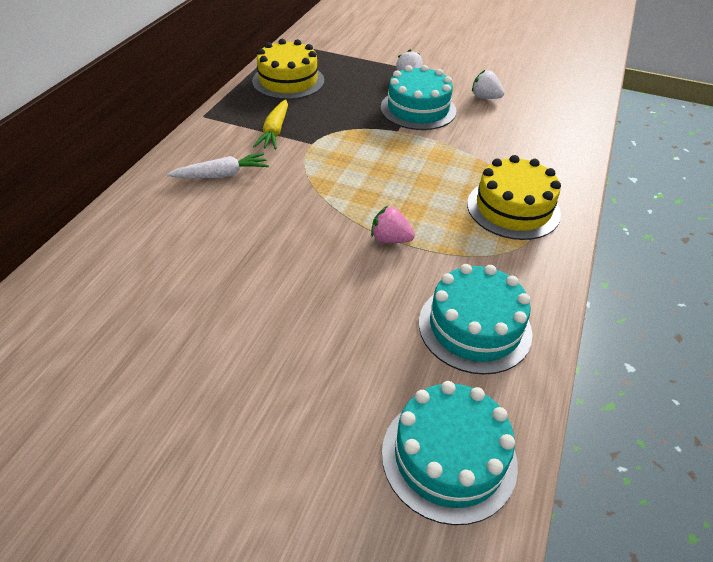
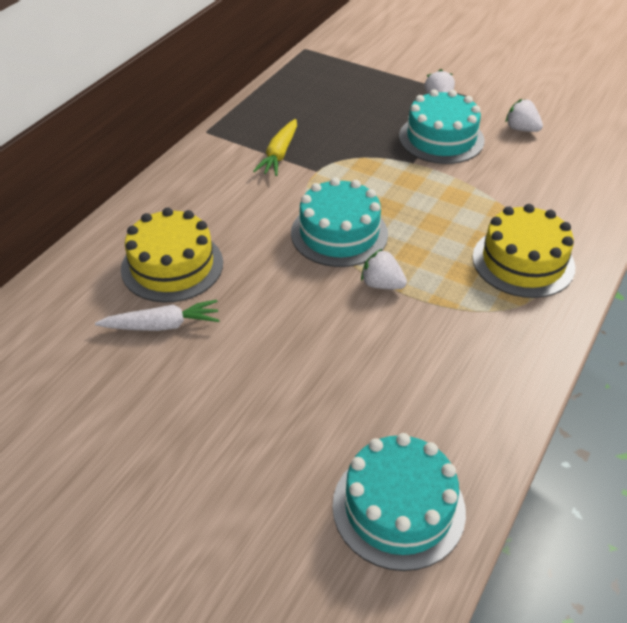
camera: 10 degrees right, 0 degrees up
(221, 175) = (217, 199): white carrot -> white carrot (162, 325)
(288, 81) = (302, 96): yellow cake -> yellow cake (172, 266)
(390, 239) = (382, 284): pink strawberry -> white strawberry
(474, 327) = (452, 385): turquoise cake -> turquoise cake (339, 233)

